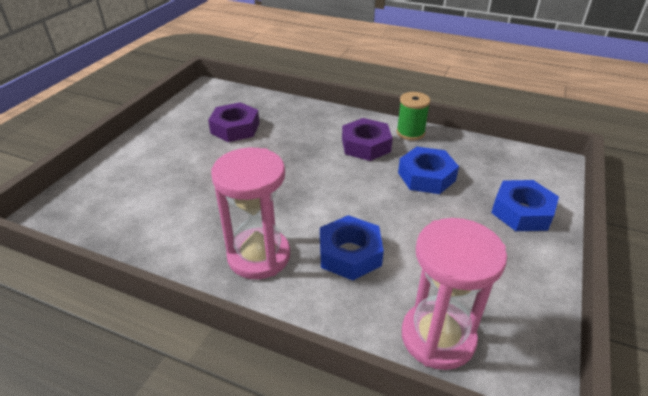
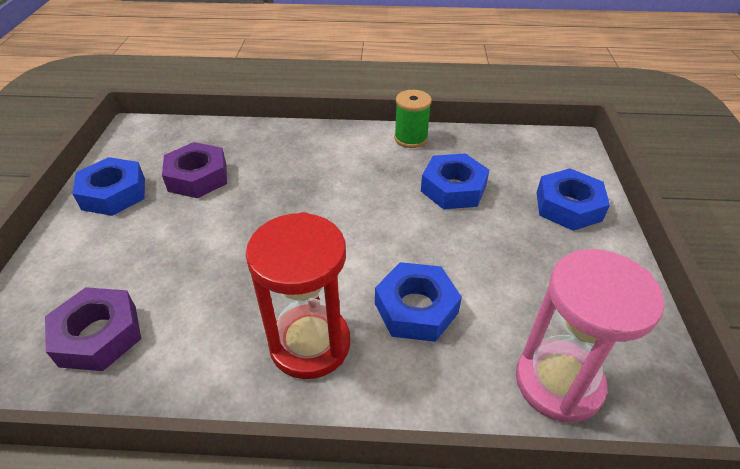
camera: 20 degrees left, 5 degrees up
(175, 127) = (114, 193): none -> blue nut
(259, 256) = (310, 344): pink hourglass -> red hourglass
(366, 145) = (369, 165): purple nut -> purple nut (99, 335)

